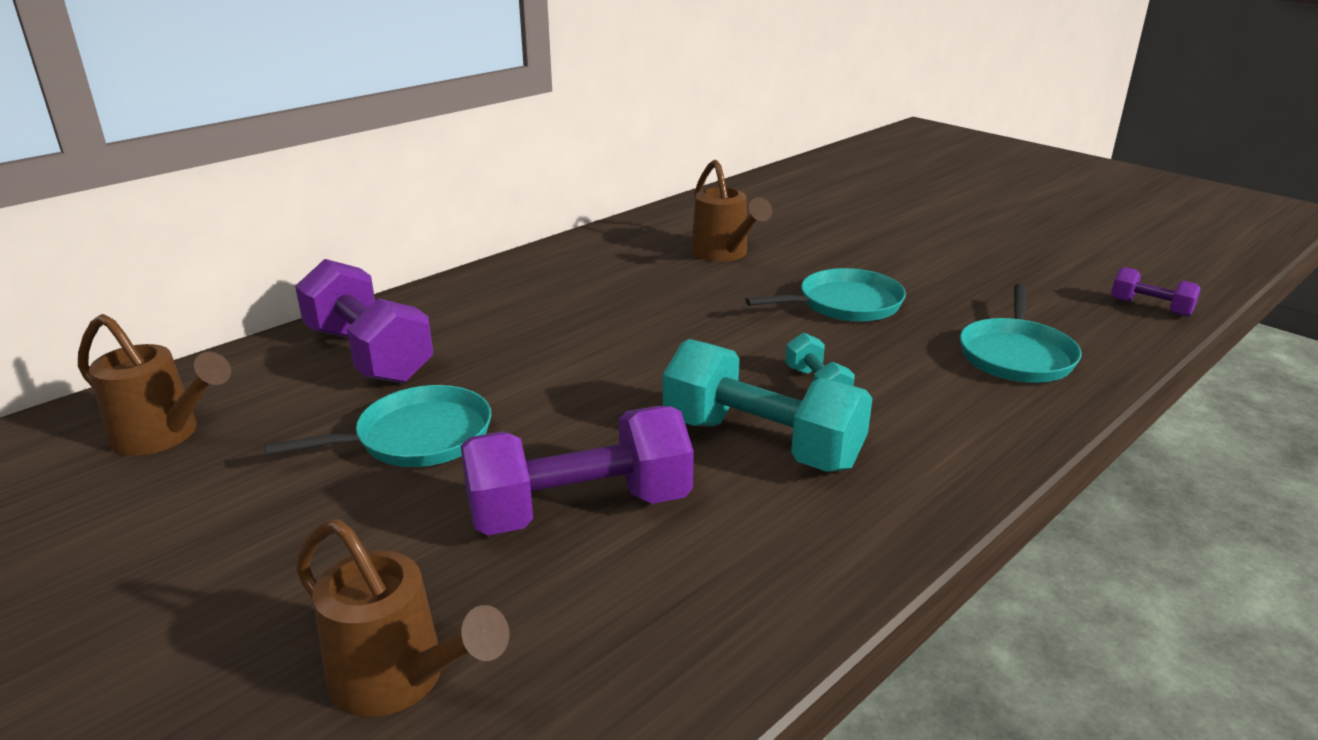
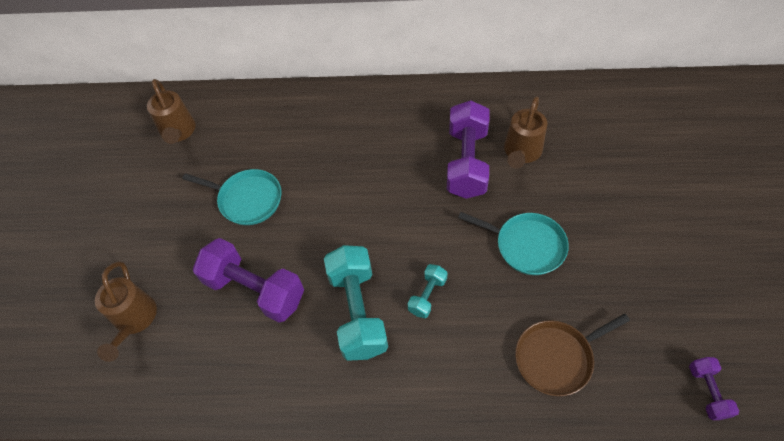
camera: 50 degrees right, 30 degrees up
(369, 354) = (282, 127): purple dumbbell -> purple dumbbell (467, 162)
(1016, 355) = (556, 358): turquoise pan -> brown pan

